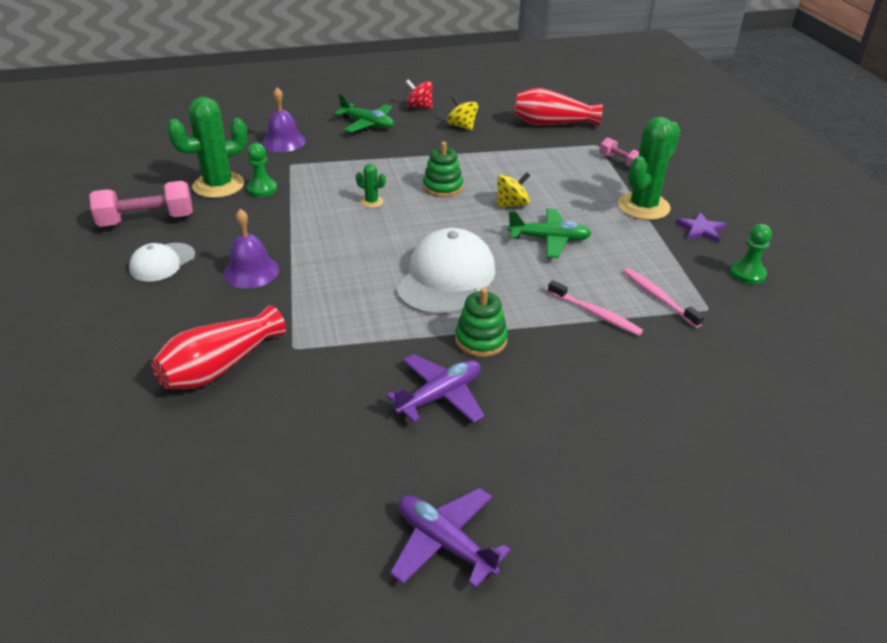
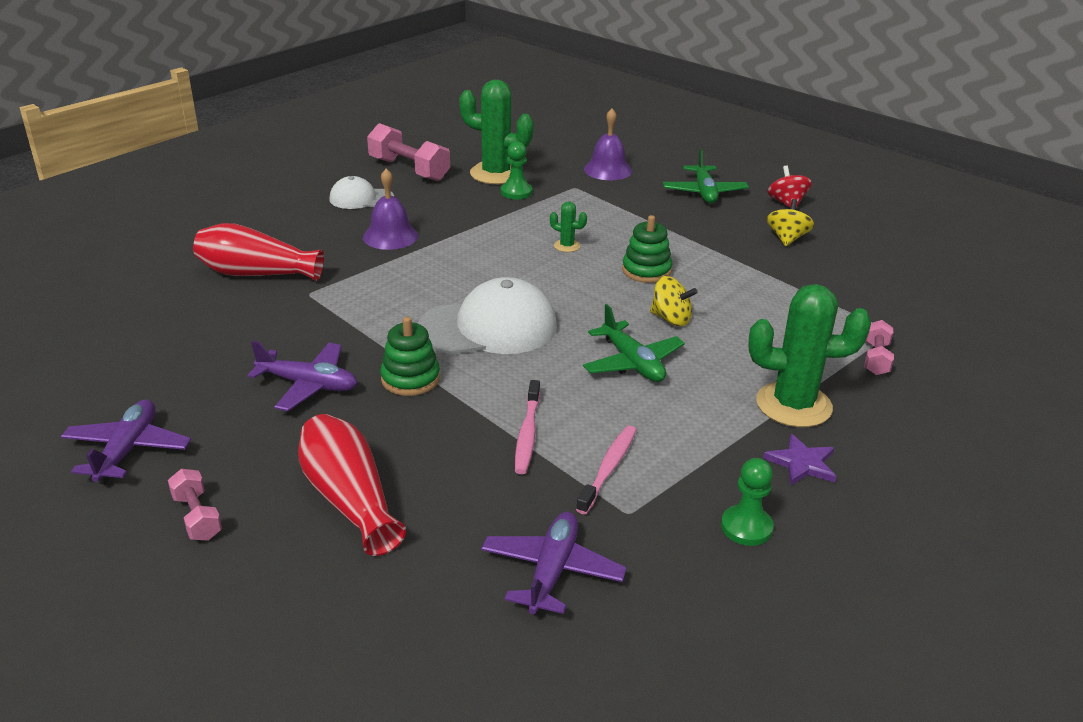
camera: 55 degrees right, 5 degrees down
(371, 202) = (567, 246): green cactus -> green cactus turned 60 degrees counterclockwise
(552, 123) = (891, 287): red vase -> red vase (349, 499)
(580, 522) = (197, 517): none -> pink dumbbell
(749, 362) = (552, 571): none -> purple plane

